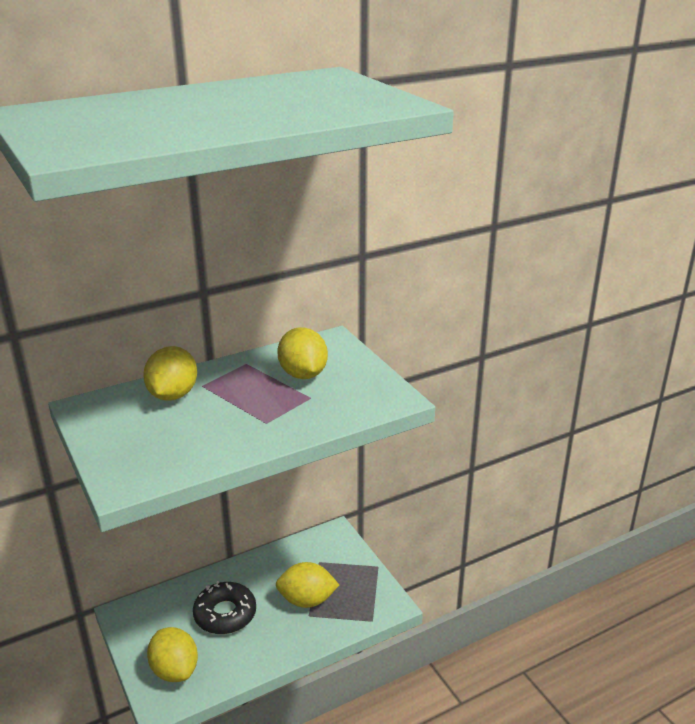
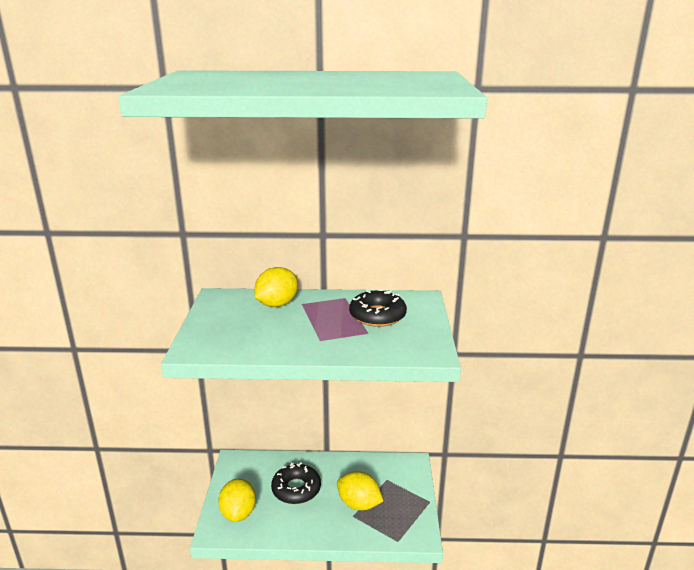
camera: 30 degrees right, 5 degrees down
(303, 374) = (377, 315): yellow lemon -> black donut

